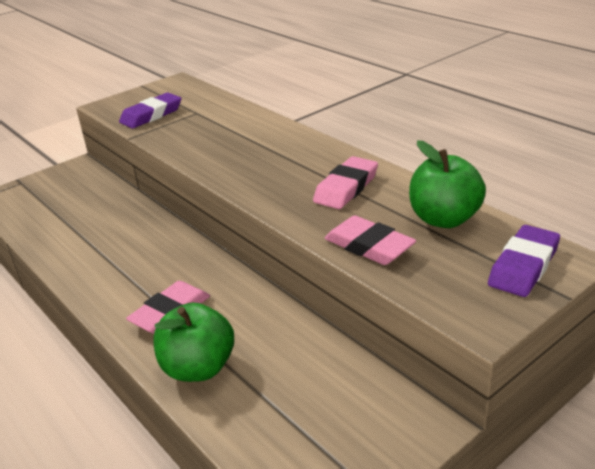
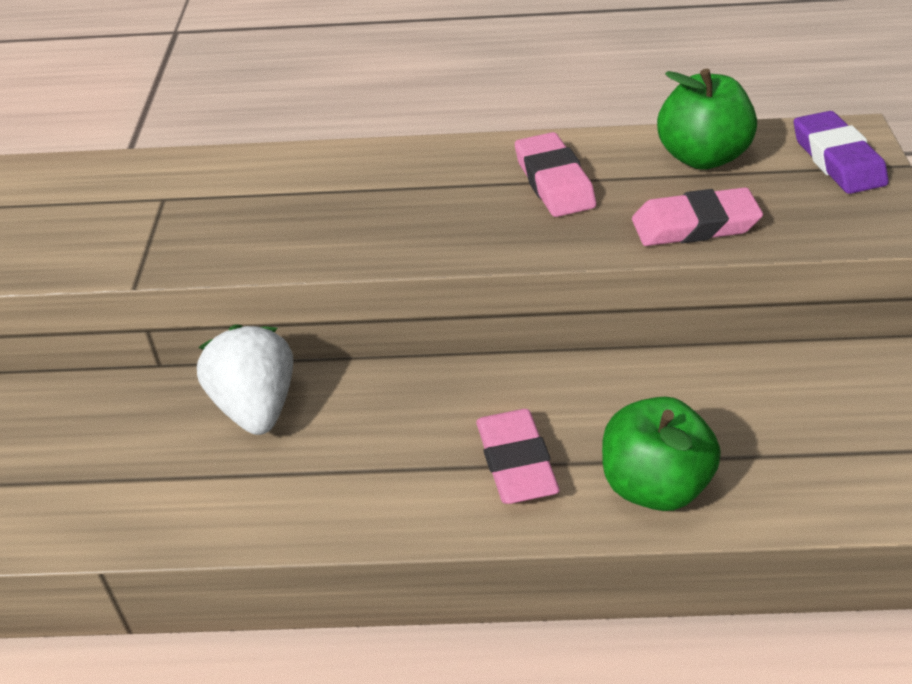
camera: 50 degrees left, 10 degrees up
(135, 223) = (256, 407): none -> white strawberry
(151, 115) = (97, 238): purple eraser -> none

